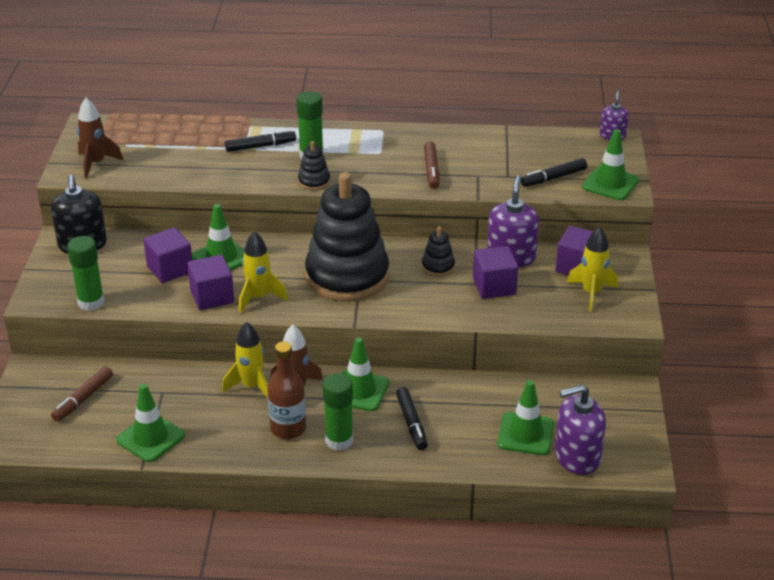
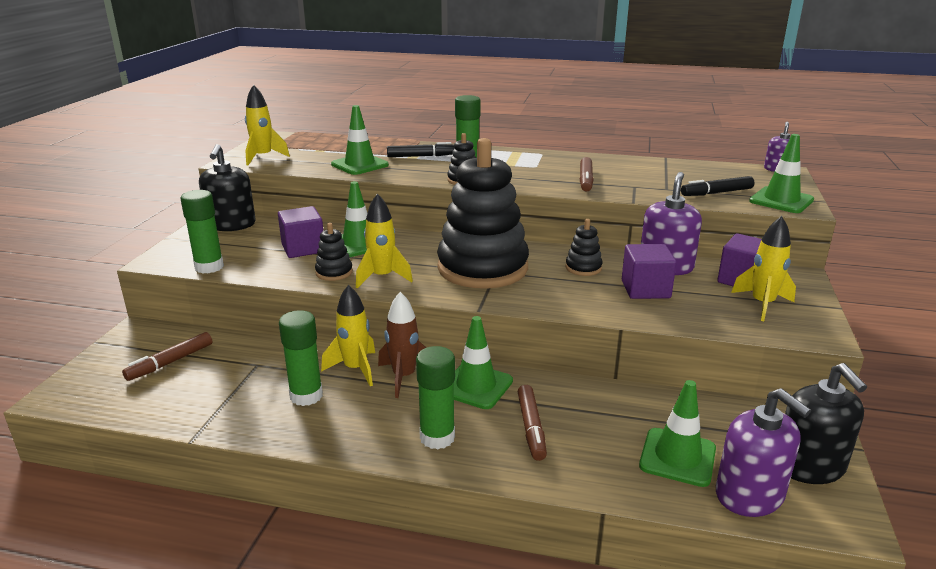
camera: 10 degrees right, 10 degrees down
(96, 163) = (263, 157): brown rocket -> yellow rocket
(150, 438) = (219, 409): green traffic cone -> green traffic cone (360, 165)
(212, 296) = (334, 272): purple cube -> black stacking toy
(219, 417) = (306, 396): none -> green glue stick
(288, 428) = (380, 417): brown bottle -> none
(411, 423) = (531, 428): black marker -> brown marker
(577, 457) = (749, 495): purple soap dispenser -> purple soap dispenser turned 120 degrees counterclockwise
(622, 429) = (809, 466): none -> black soap dispenser

